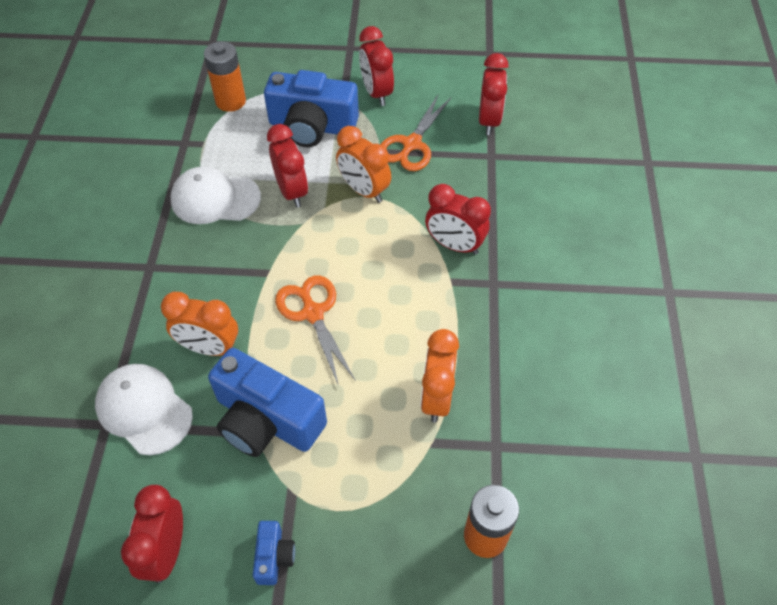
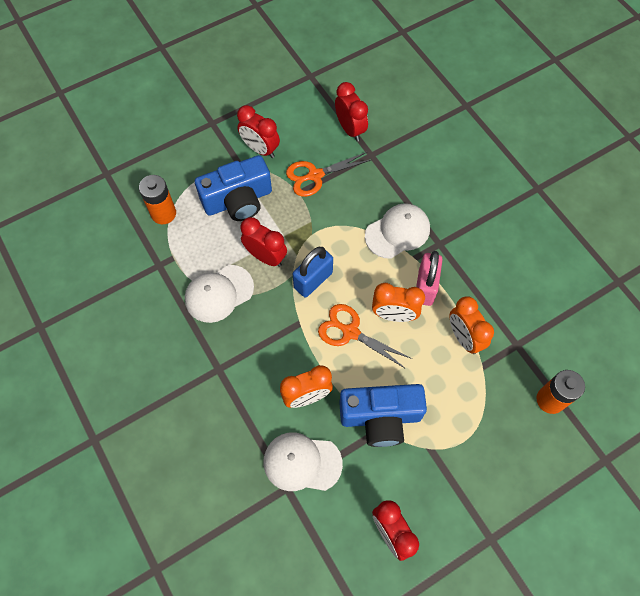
camera: 35 degrees left, 10 degrees up
(274, 557) = (452, 492): blue camera -> none
(319, 240) = (313, 280): none -> blue padlock
(364, 190) = (312, 227): orange clock -> orange clock (394, 315)
(411, 144) = (315, 175): orange scissors -> orange scissors turned 75 degrees clockwise
(437, 317) = (425, 287): none -> pink padlock
(454, 245) = (397, 232): red clock -> white cap

